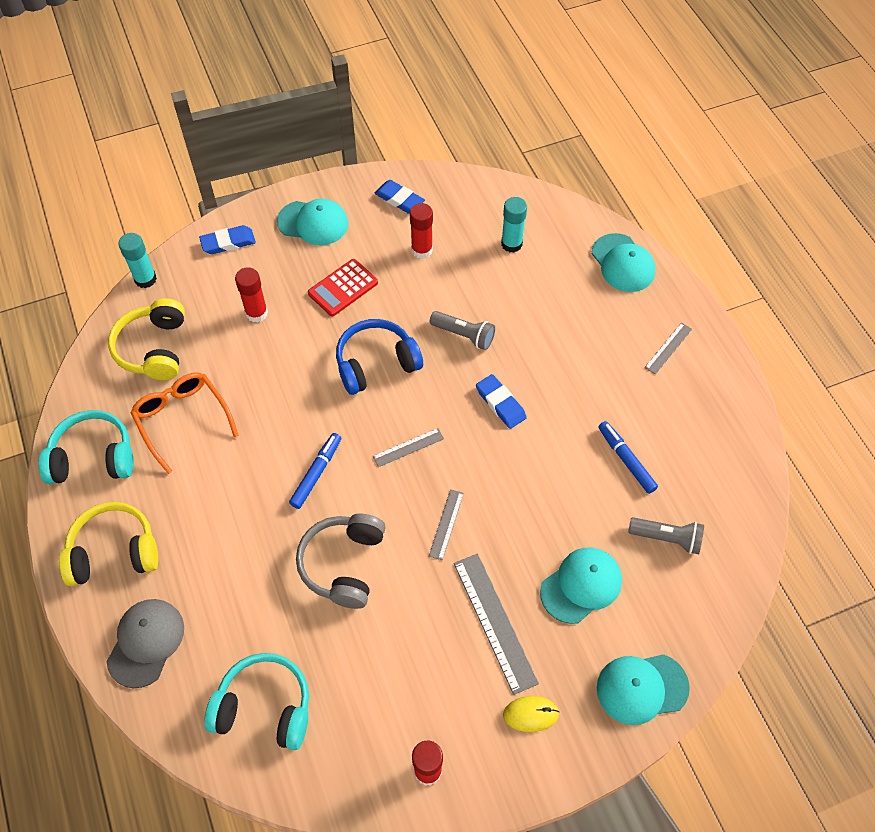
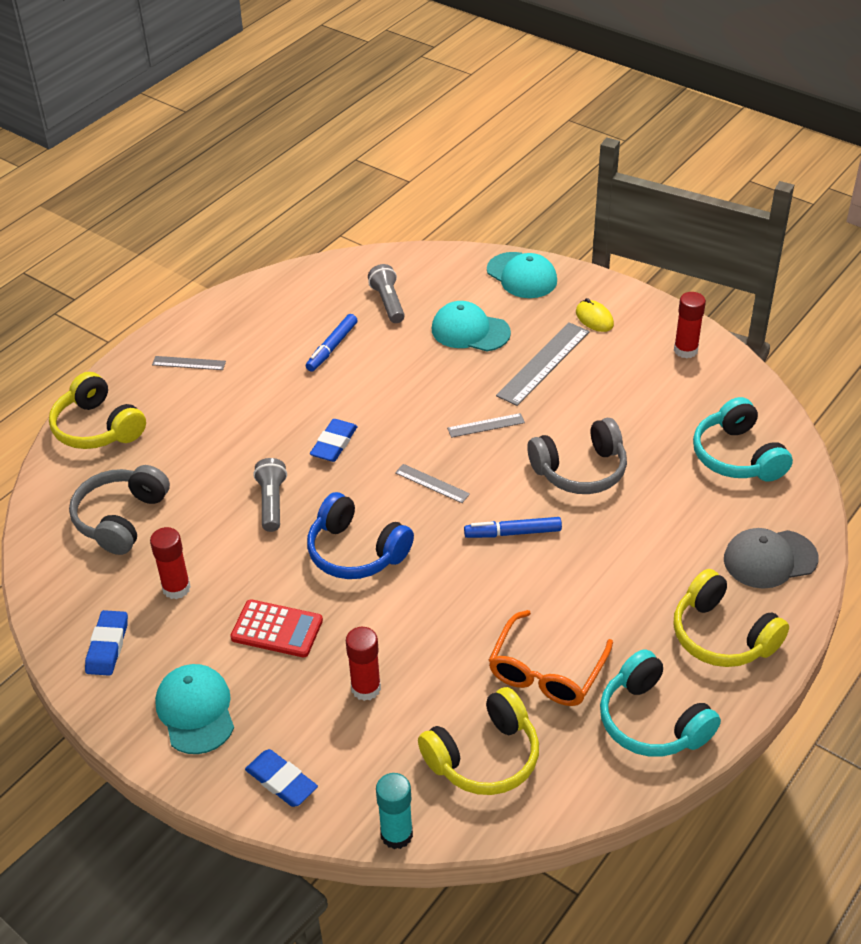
camera: 120 degrees left, 15 degrees down
(511, 244) = (121, 519): turquoise glue stick -> grey headphones
(623, 263) = (98, 427): turquoise cap -> yellow headphones

